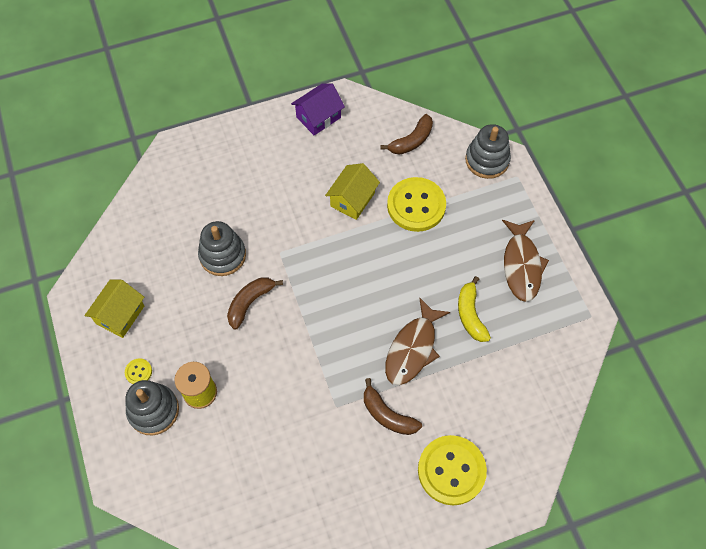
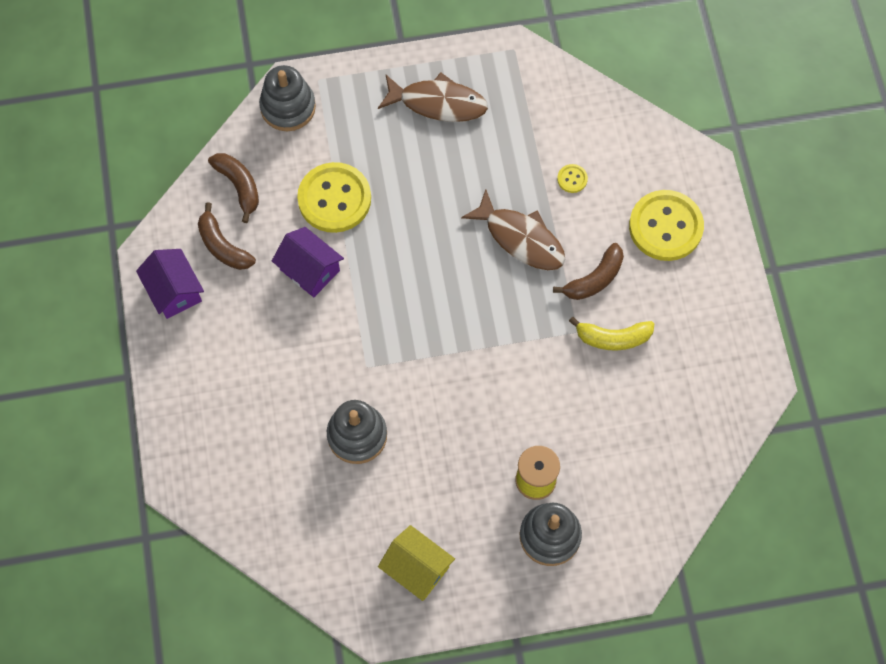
camera: 80 degrees left, 5 degrees up
(138, 372) = (497, 550): yellow button -> yellow button (572, 179)
(250, 303) = (429, 410): brown banana -> brown banana (223, 246)
(352, 199) = (309, 270): yellow house -> purple house
(470, 315) = (490, 170): yellow banana -> yellow banana (613, 338)

